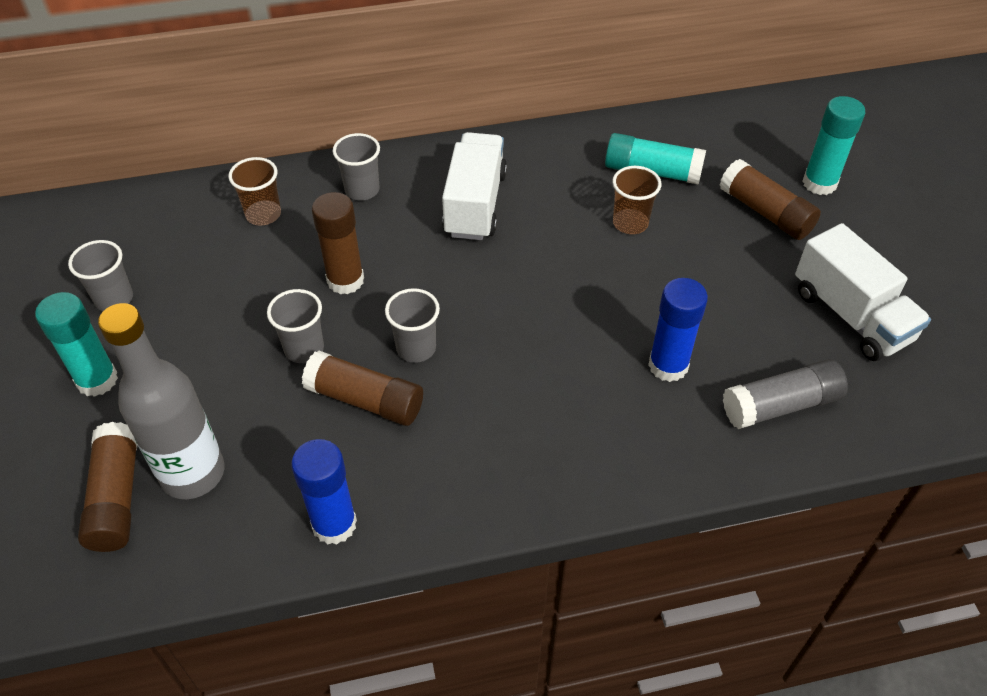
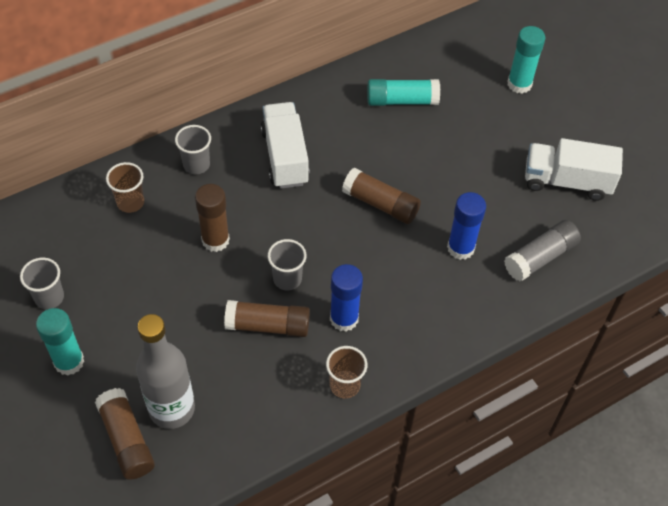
camera: 20 degrees left, 5 degrees up
(304, 349) = (209, 300): grey cup -> none
(334, 524) = (283, 416): blue glue stick -> blue glue stick (344, 318)
(630, 223) = (400, 146): brown cup -> brown cup (345, 385)
(765, 212) = (489, 116): brown glue stick -> brown glue stick (380, 204)
(851, 315) = (567, 181): white truck -> white truck turned 150 degrees clockwise

